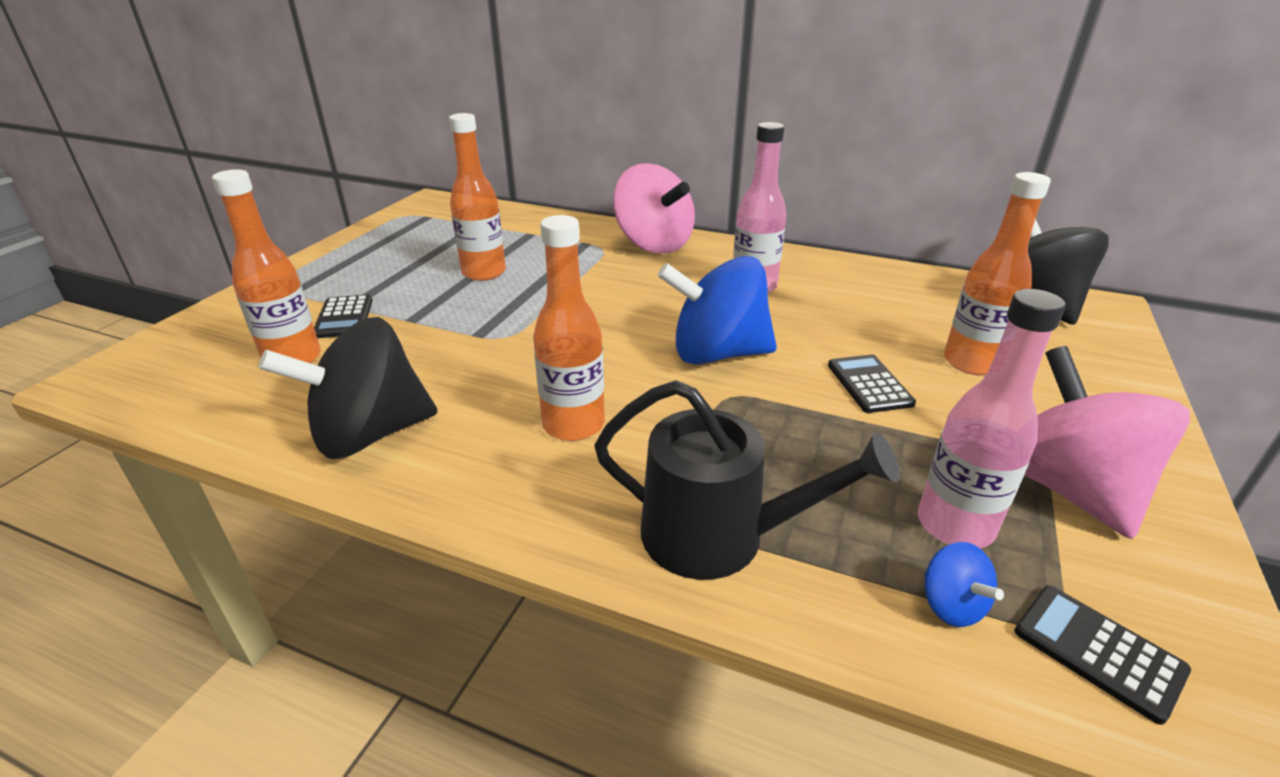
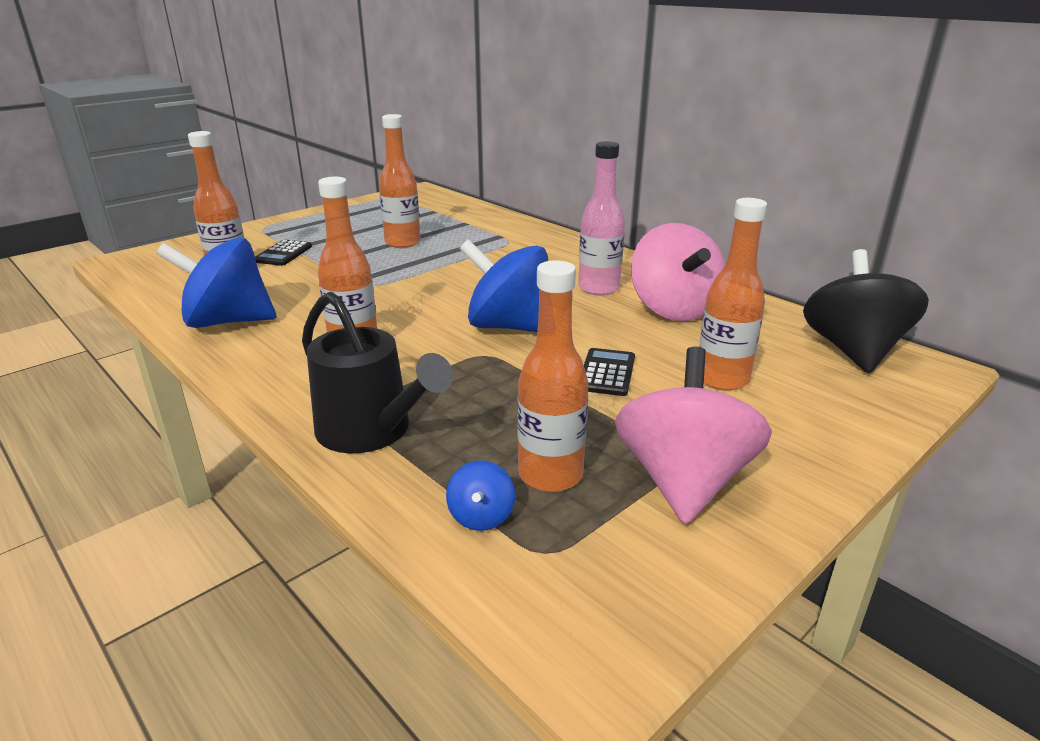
camera: 25 degrees right, 5 degrees down
(370, 434) = (228, 321): black spinning top -> blue spinning top
(653, 244) = (553, 245): pink spinning top -> pink spinning top (673, 309)
(955, 525) = (550, 475): pink bottle -> orange bottle
(1098, 651) = (556, 577): black calculator -> none

